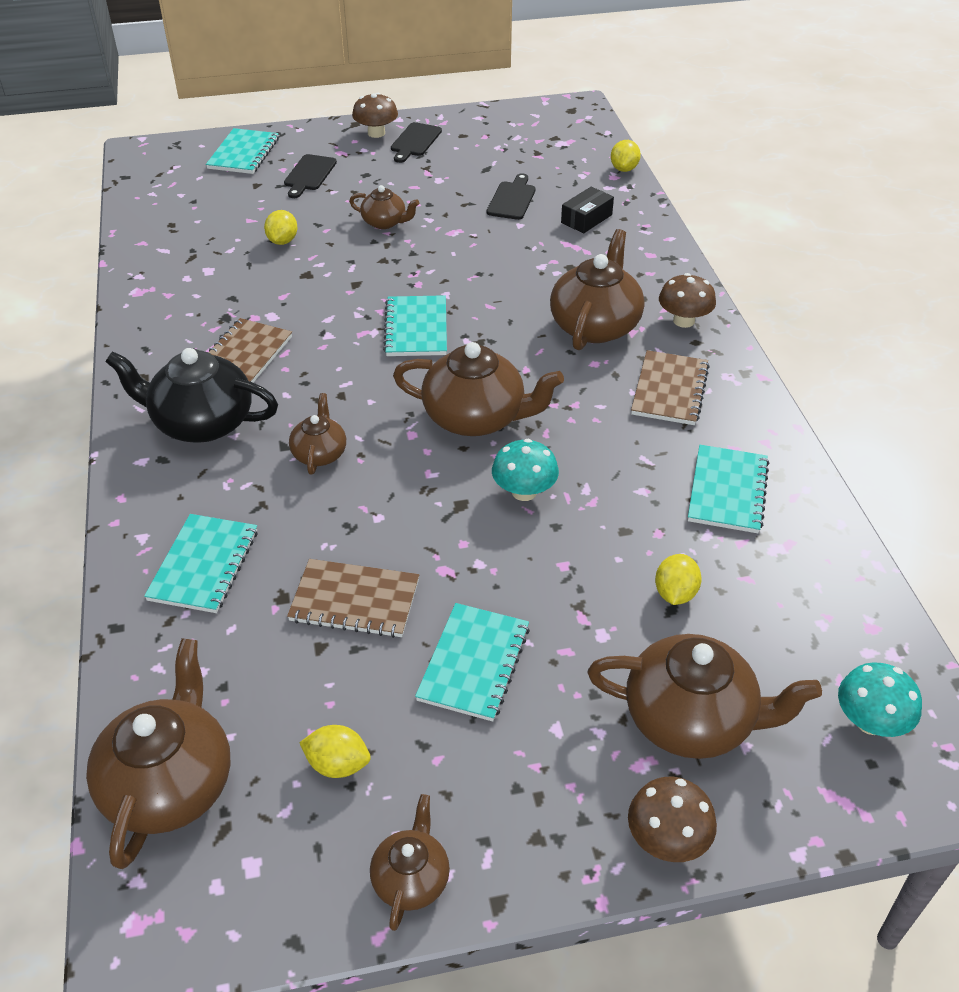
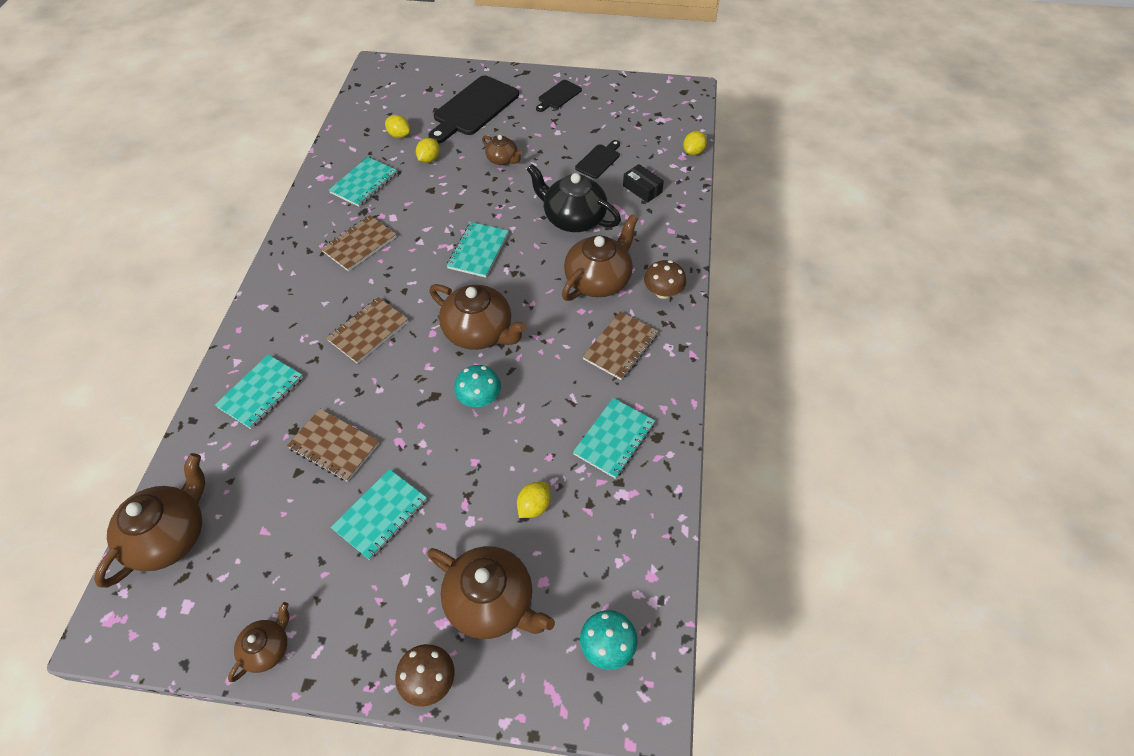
camera: 20 degrees right, 10 degrees up
(201, 423) = (310, 288): black teapot -> black teapot (573, 219)
(243, 153) = (440, 81): turquoise notebook -> turquoise notebook (364, 183)
(309, 175) = (473, 108): black cutting board -> black cutting board, size x1.96
(319, 453) = (368, 331): brown teapot -> brown notebook
(337, 764) = (266, 557): yellow lemon -> yellow lemon (399, 135)
(376, 133) = (536, 83): brown mushroom -> none
(586, 219) = (642, 189): black box -> black box turned 75 degrees clockwise

